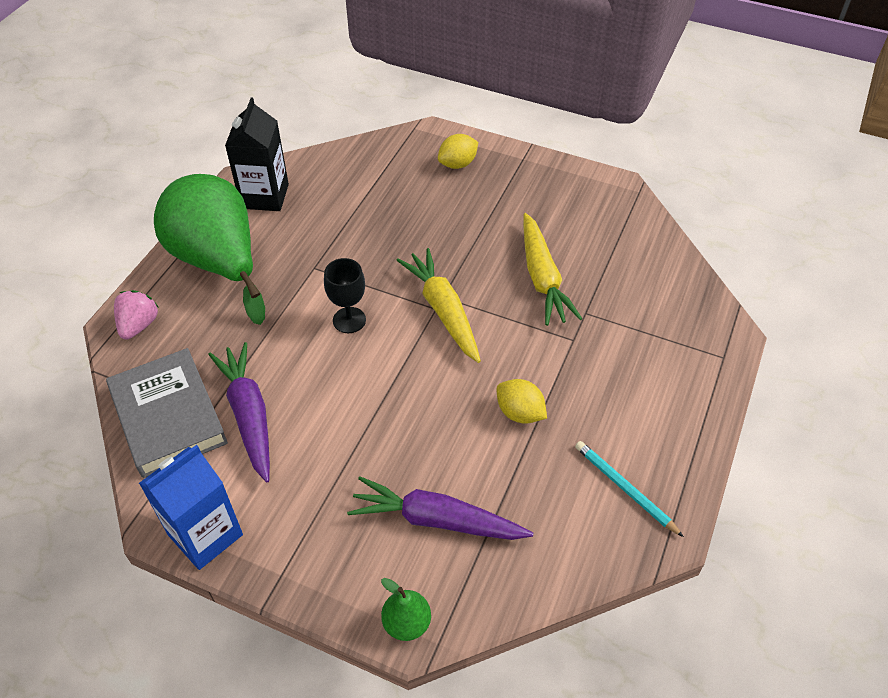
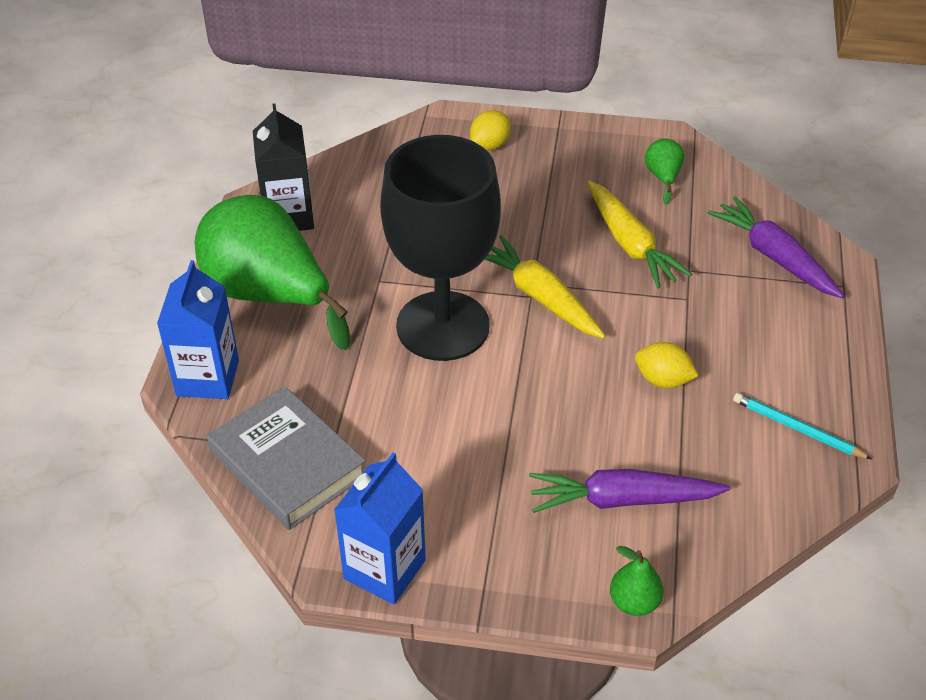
camera: 15 degrees left, 5 degrees down
(139, 325) = (207, 378): pink strawberry -> blue carton
(249, 415) = (377, 443): purple carrot -> purple carrot (774, 257)
(349, 320) = (443, 326): black goblet -> black goblet, size x2.49
(596, 221) = (663, 177): none -> green pear

